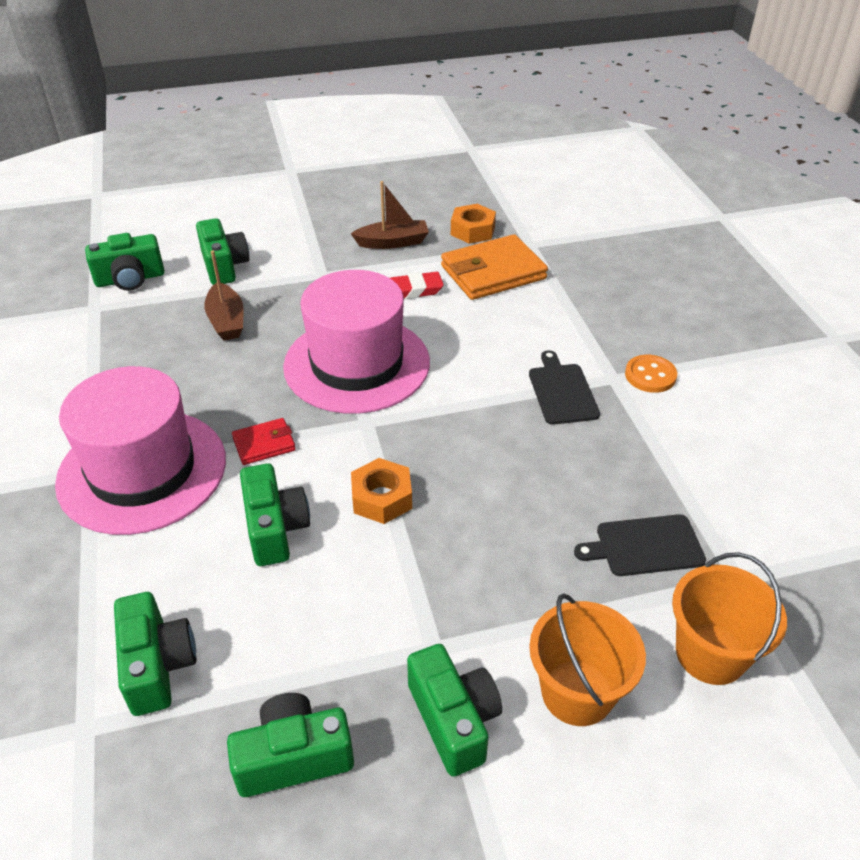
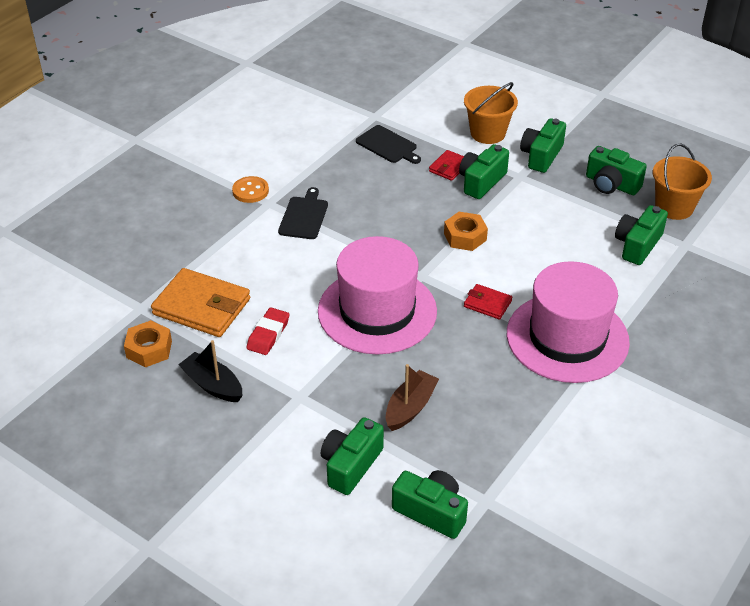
camera: 130 degrees left, 0 degrees up
(275, 528) = (530, 260): green camera -> green camera (481, 182)
(393, 242) = (213, 385): brown boat -> black boat
(412, 290) = (268, 334): red eraser -> red eraser turned 75 degrees clockwise
(533, 579) = (449, 167): none -> red wallet
(562, 391) = (304, 216): black cutting board -> black cutting board turned 150 degrees clockwise
(711, 653) = (425, 110): orange bucket -> orange bucket (674, 207)

